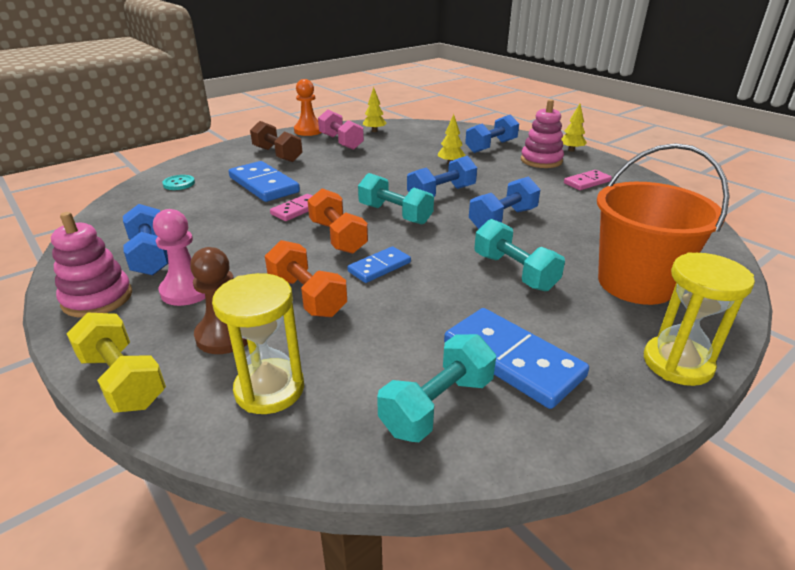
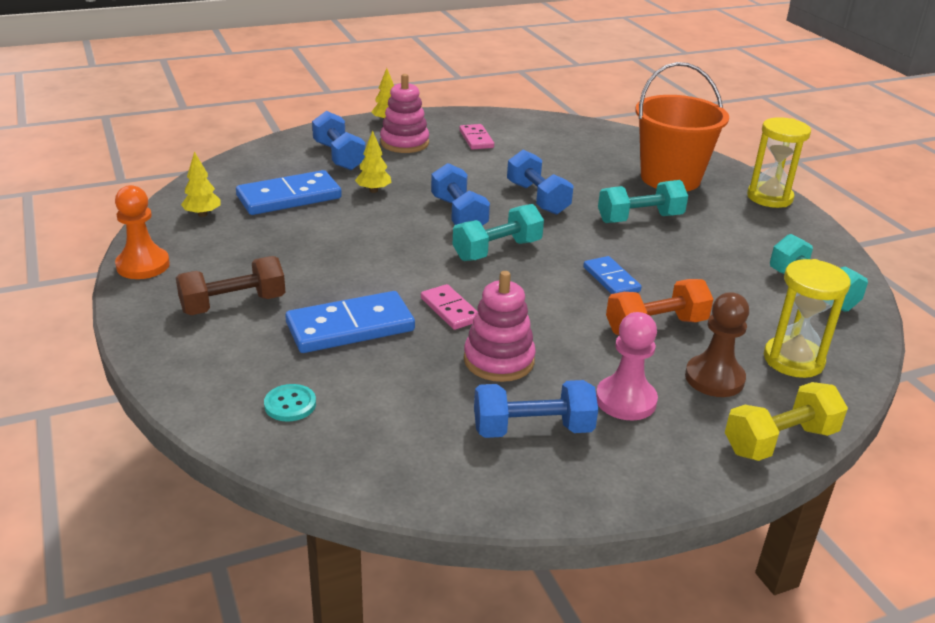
camera: 75 degrees left, 0 degrees up
(97, 298) = (628, 469): pink stacking toy -> pink stacking toy (499, 360)
(337, 237) = (537, 292): orange dumbbell -> none
(341, 142) = (226, 246): pink dumbbell -> none
(512, 360) = (762, 251): blue domino -> blue domino (289, 197)

